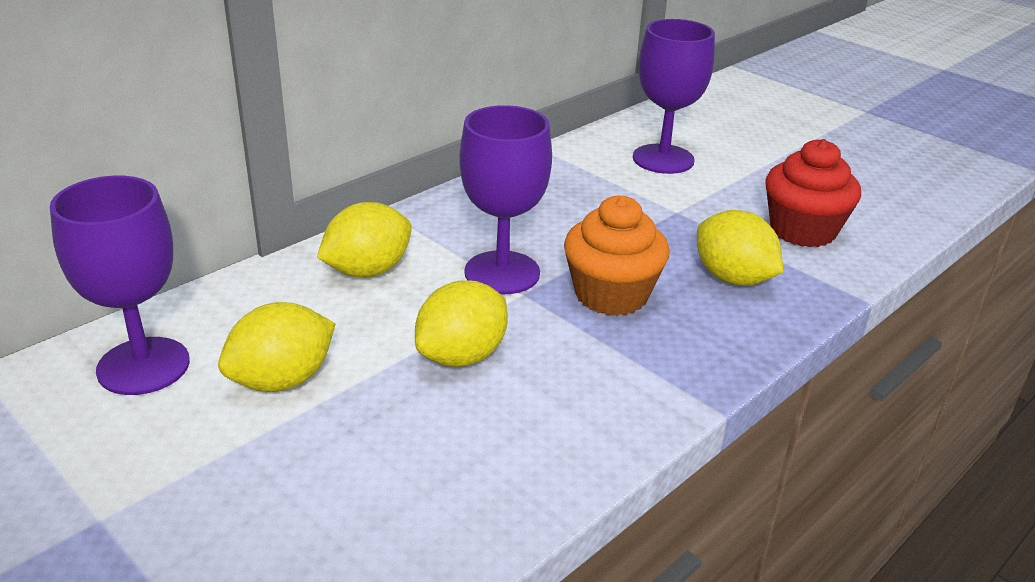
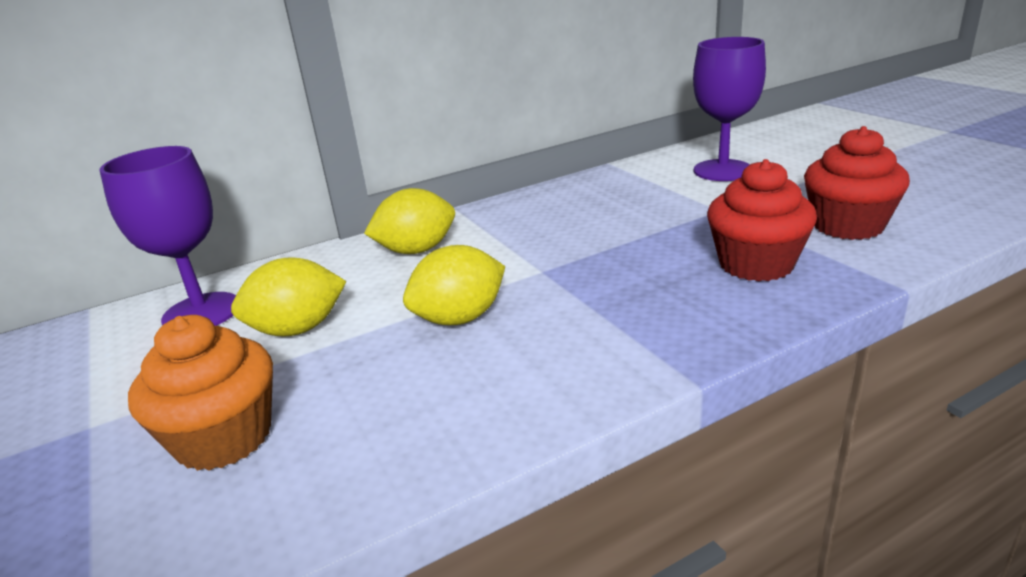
camera: 20 degrees right, 5 degrees down
(502, 273) = (530, 254): purple goblet -> none
(611, 295) = (625, 274): orange cupcake -> orange cupcake (224, 438)
(732, 278) = (756, 264): yellow lemon -> red cupcake

